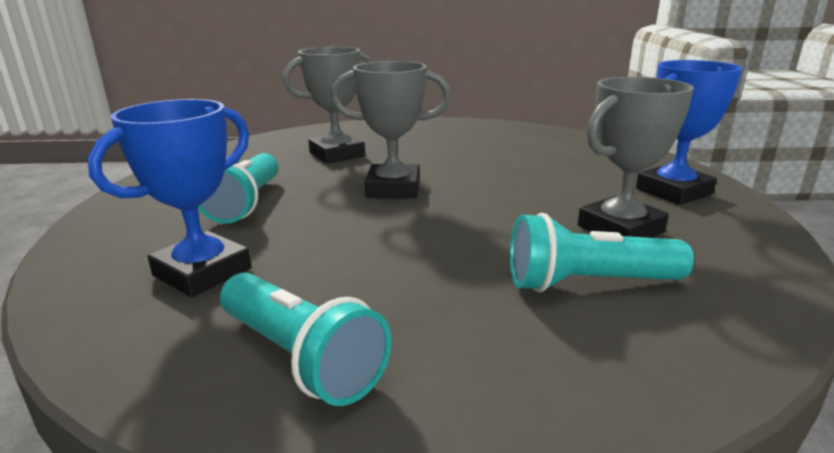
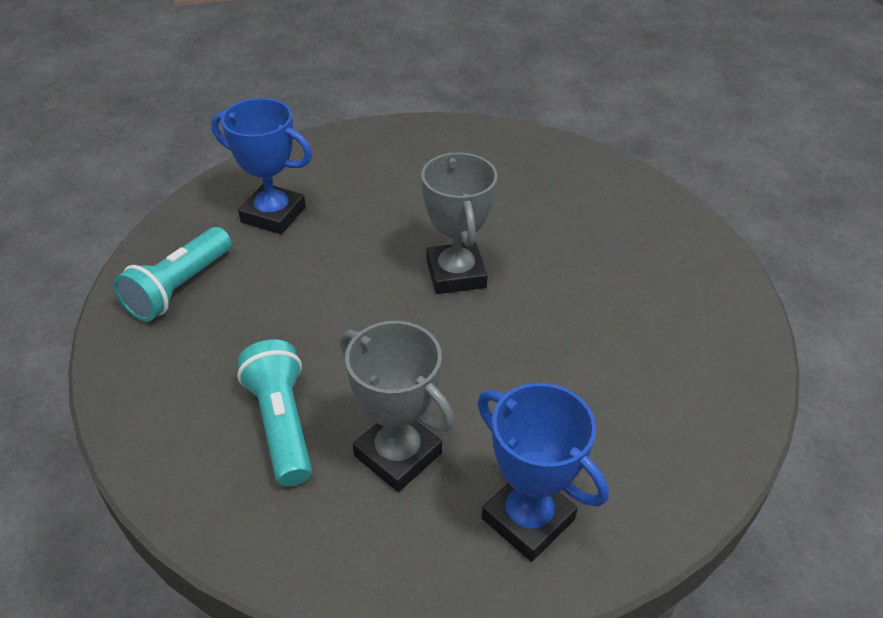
camera: 75 degrees right, 20 degrees up
(246, 203) = (392, 195): turquoise flashlight -> none
(337, 154) = (542, 212): grey trophy -> none

